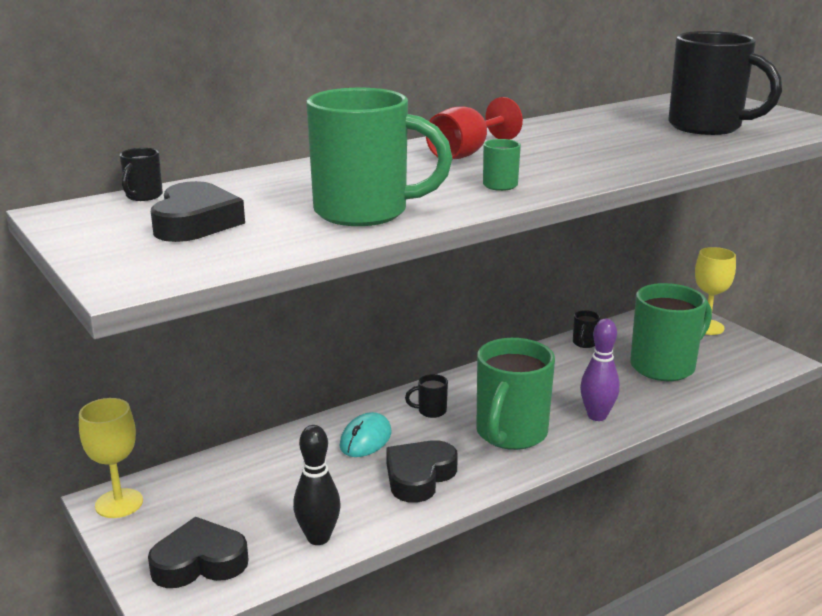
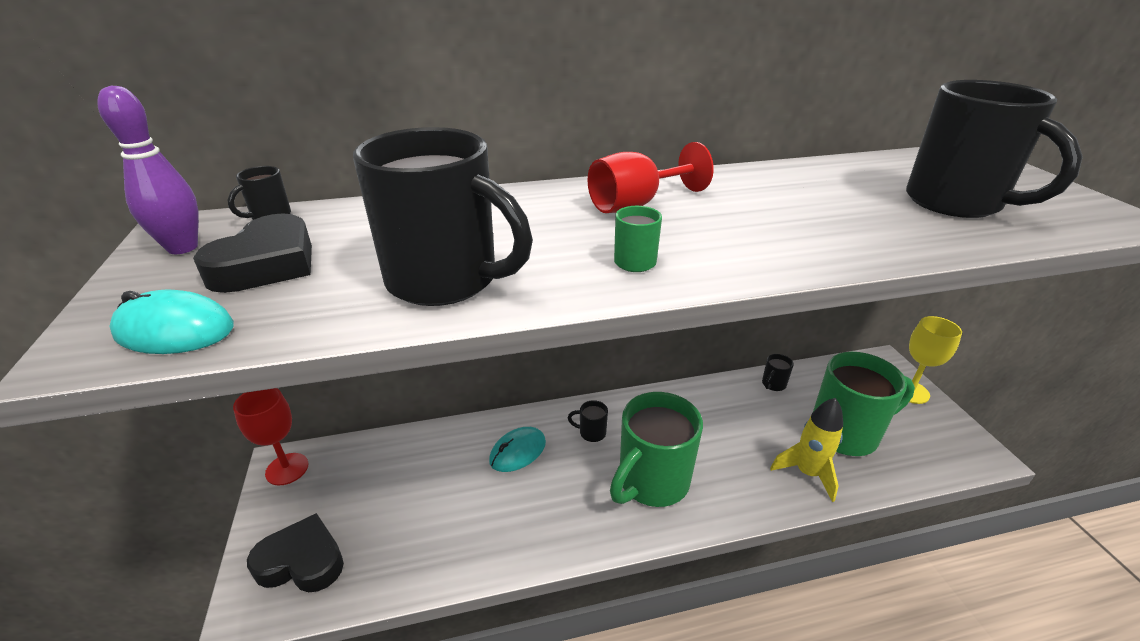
camera: 20 degrees right, 10 degrees up
(119, 503) = (287, 469): yellow goblet -> red goblet
(183, 263) = (175, 330): none -> turquoise mouse
(318, 538) = (413, 564): black bowling pin -> none
(365, 212) = (446, 281): green mug -> black mug
(419, 476) = (541, 513): black heart -> none
(597, 416) = (748, 482): purple bowling pin -> purple bowling pin (182, 248)
(644, 400) = (807, 473): none -> yellow rocket

